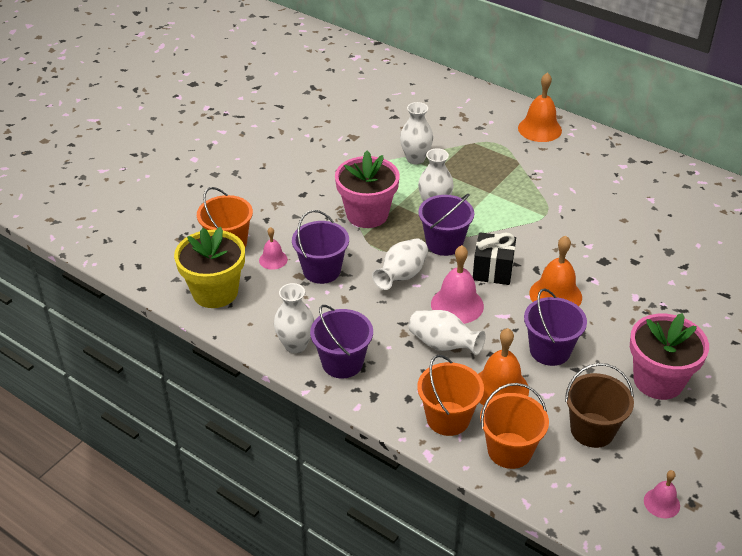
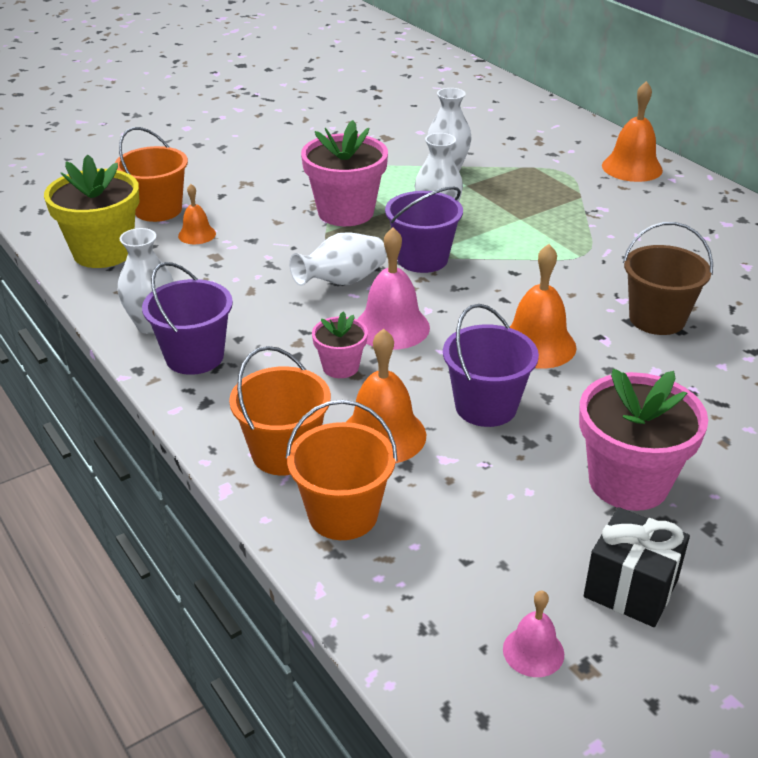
camera: 20 degrees right, 5 degrees down
(273, 259) = (197, 234): pink bell -> orange bell
(321, 270) = (246, 256): purple bucket -> none
(443, 345) = (340, 367): white vase -> pink flower pot
(492, 271) = (466, 300): black gift -> black gift (630, 589)
(592, 430) = (484, 520): brown bucket -> brown bucket (657, 319)

